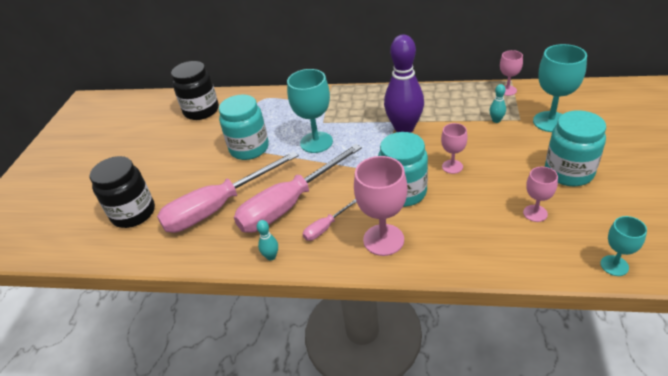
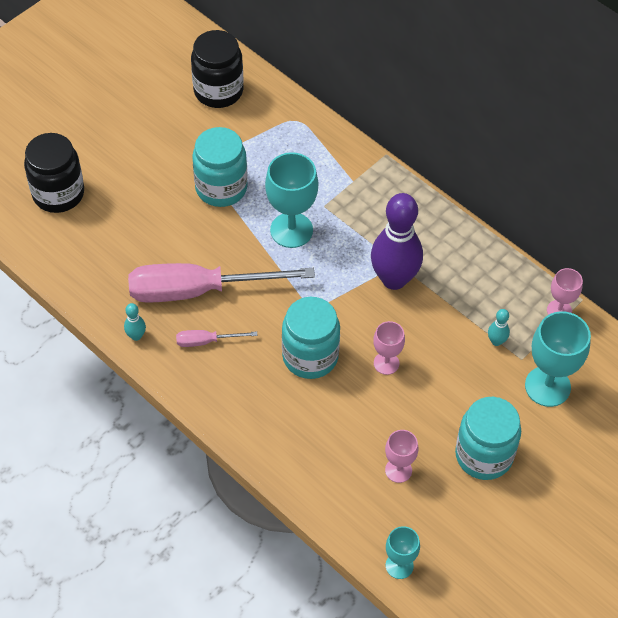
camera: 30 degrees right, 15 degrees up
(218, 207) = (135, 244): pink screwdriver -> none
(383, 240) = (242, 392): pink goblet -> none

